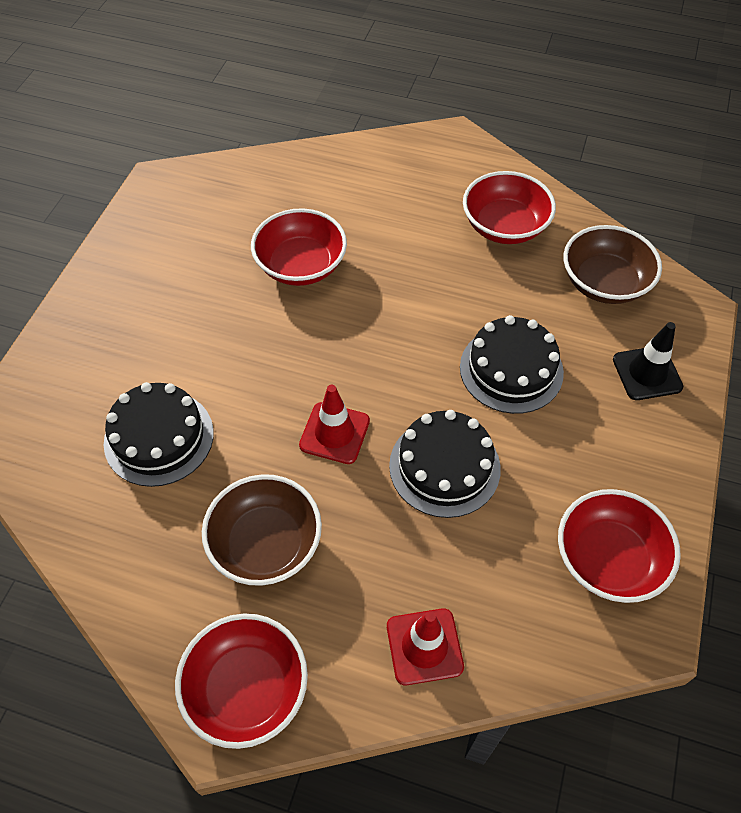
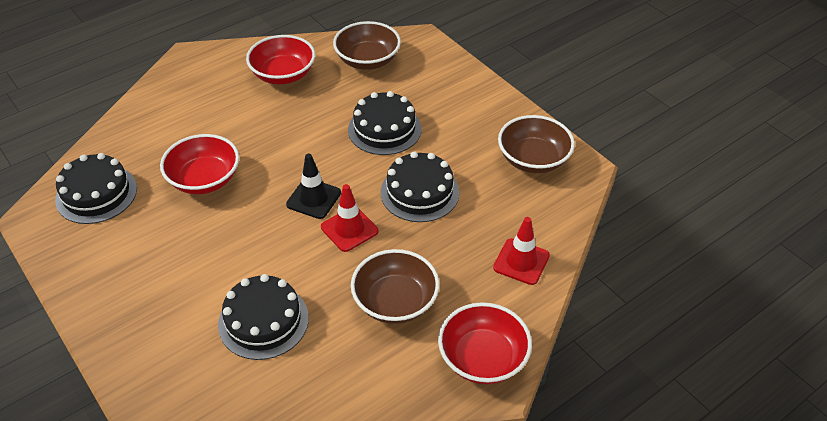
camera: 55 degrees left, 10 degrees down
(218, 202) = (96, 194): none -> black cake
(608, 559) = (533, 159): red bowl -> brown bowl
(647, 373) = (441, 80): black traffic cone -> black traffic cone (313, 199)

